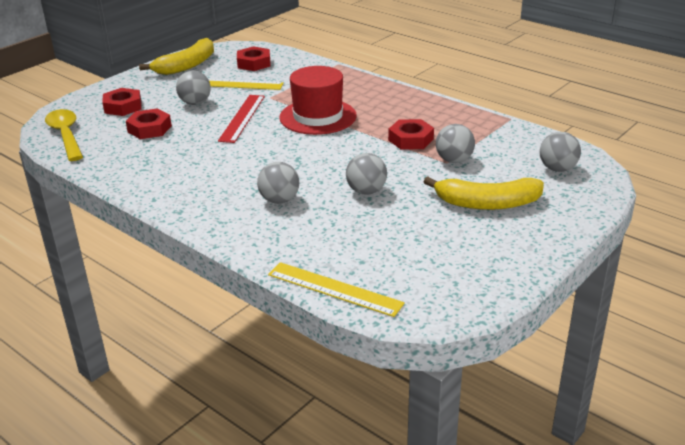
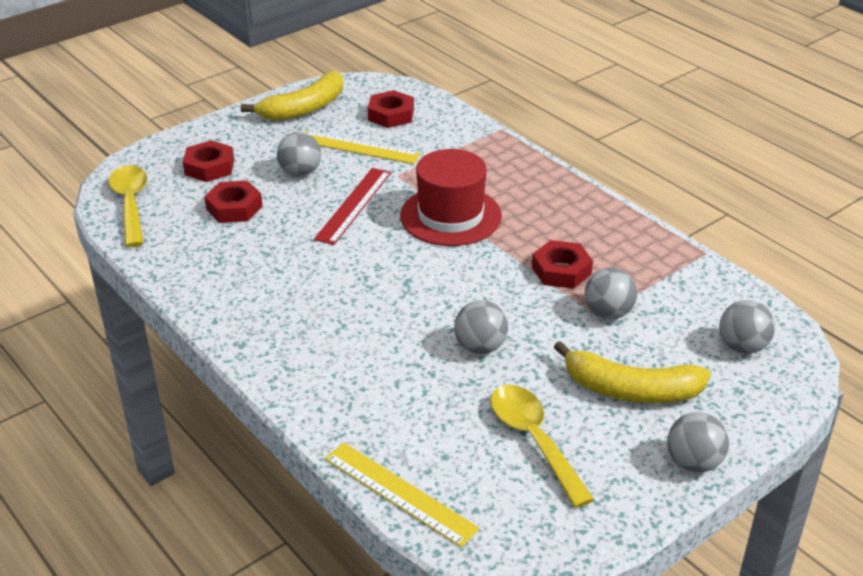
camera: 10 degrees right, 5 degrees up
(279, 200) = (367, 345): grey ball -> grey ball (693, 462)
(426, 243) = (534, 440): none -> yellow spoon

